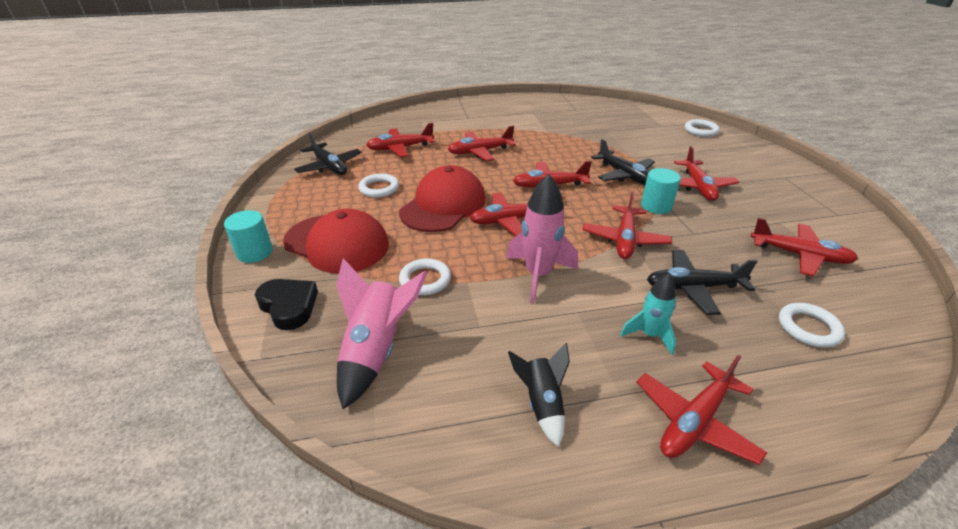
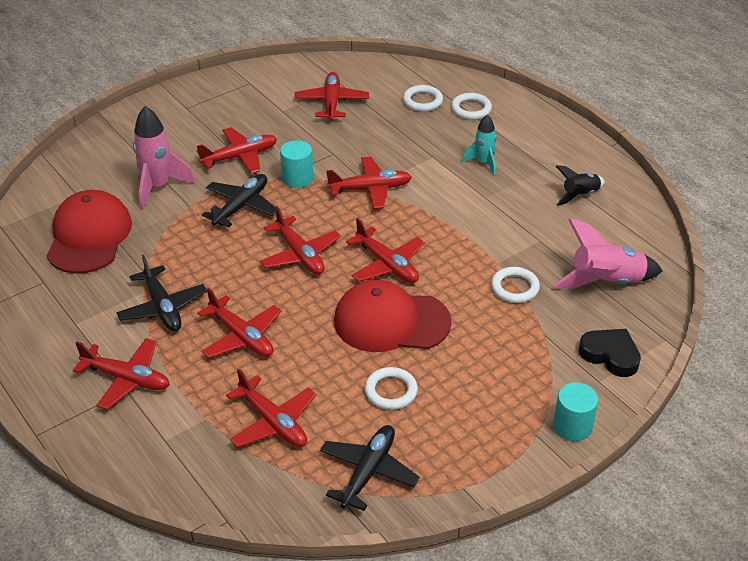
camera: 115 degrees left, 5 degrees up
(289, 306) = (610, 355): black heart -> black heart turned 105 degrees clockwise
(337, 243) = (512, 371): red cap -> red cap (89, 236)
(538, 275) = (458, 226): pink rocket -> pink rocket (158, 187)
(693, 287) = (413, 148): black plane -> black plane (163, 307)
(694, 422) = (542, 139): red plane -> red plane (127, 379)
(701, 130) = (81, 164): white ring -> white ring (471, 109)

